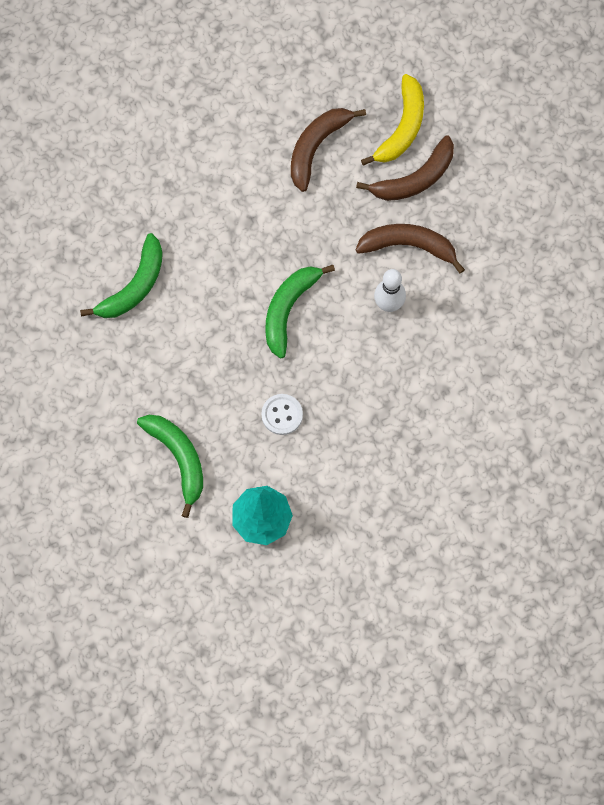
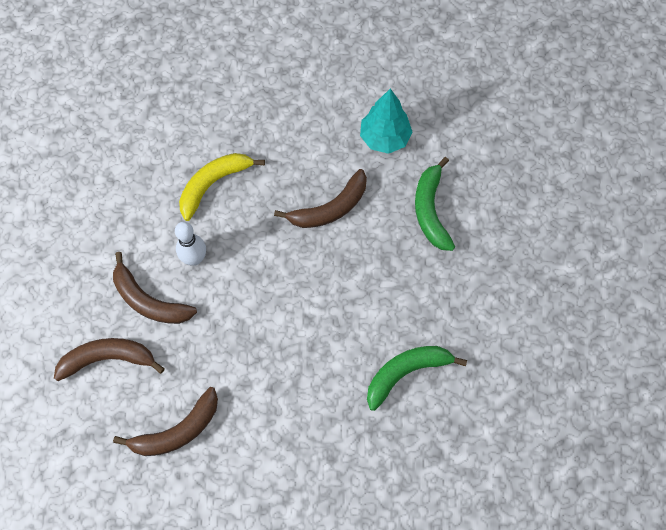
camera: 155 degrees left, 5 degrees down
(282, 415) = (330, 208): white button -> brown banana
(289, 309) = (280, 292): green banana -> none
(402, 127) = (90, 413): yellow banana -> yellow banana (213, 184)

